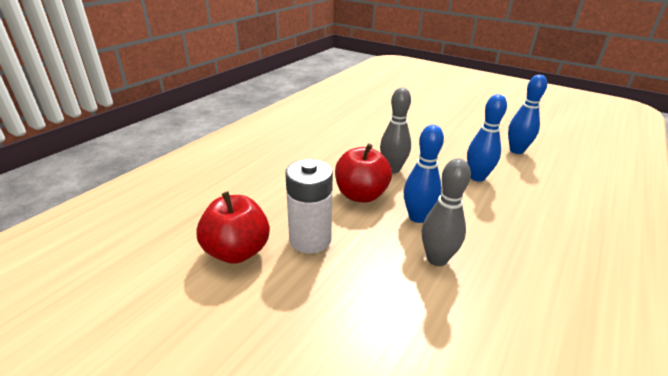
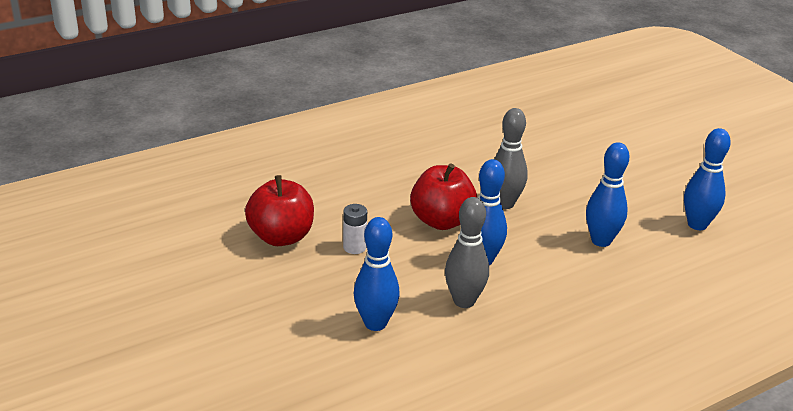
camera: 25 degrees right, 0 degrees up
(310, 239) = (354, 247): white battery -> white battery, size x0.52
(385, 313) = (375, 323): none -> blue bowling pin

